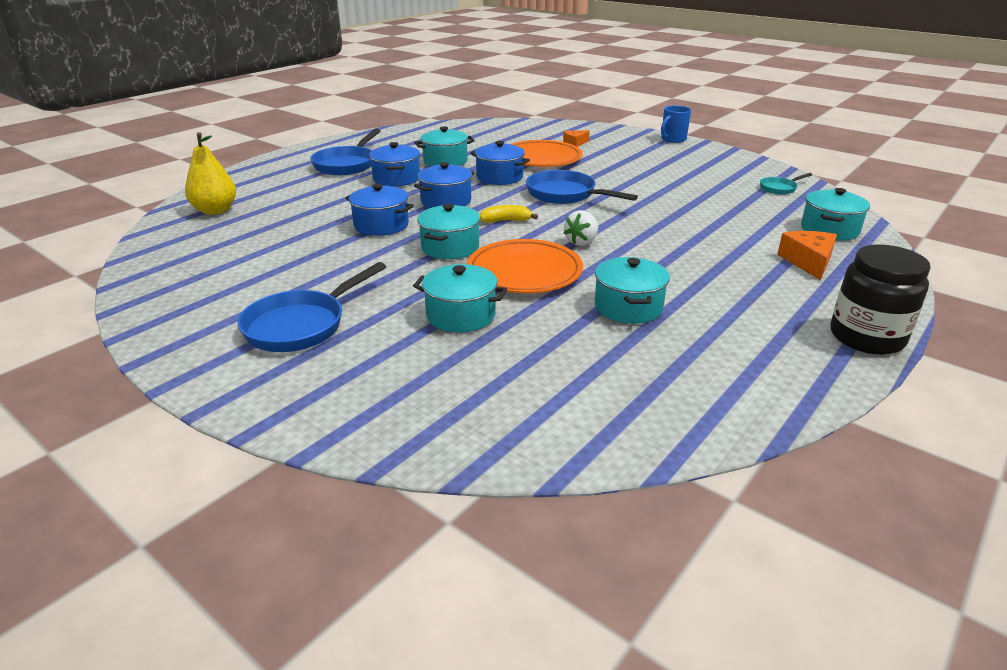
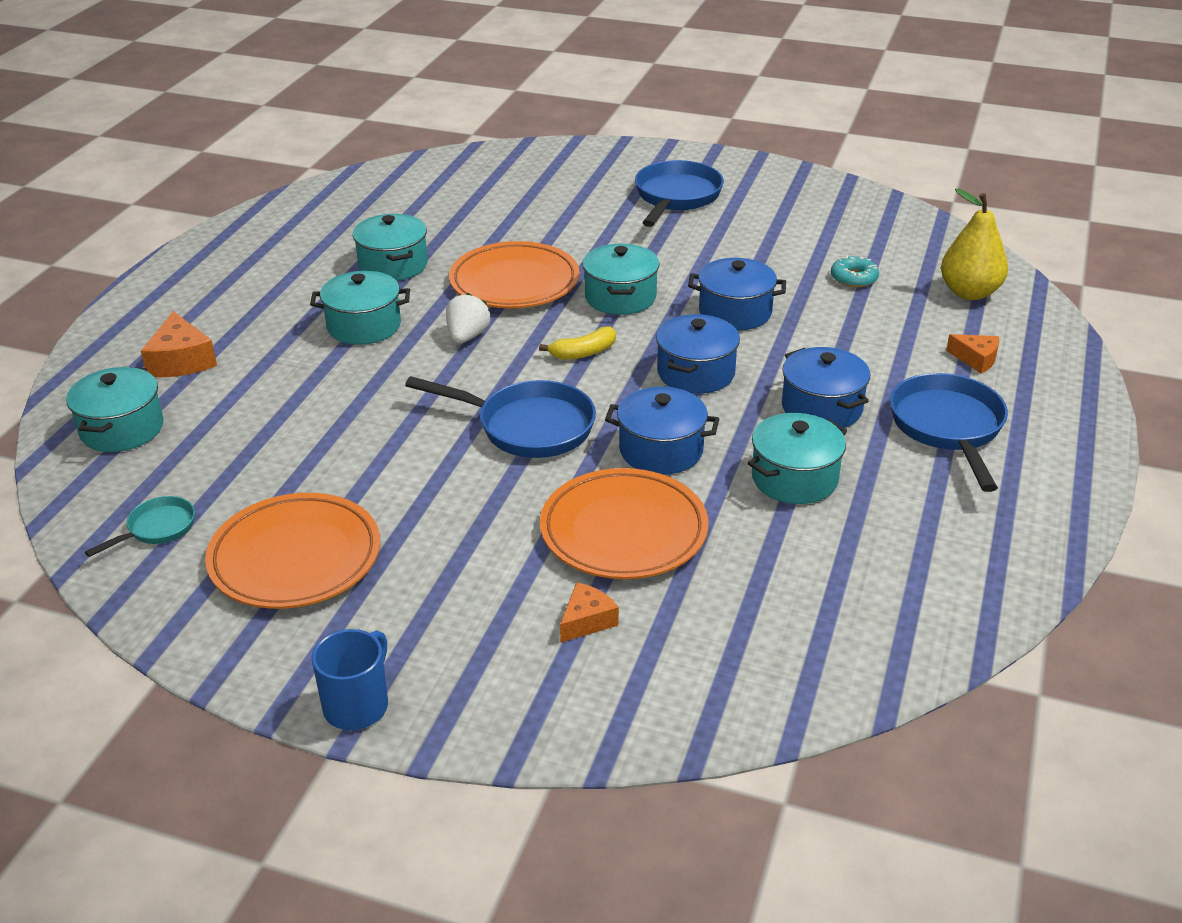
camera: 160 degrees right, 5 degrees up
(269, 231) = (854, 278): none -> turquoise donut
(281, 183) = (976, 359): none -> orange cheese
(461, 315) = (547, 229): turquoise pot -> turquoise pot (364, 326)
(702, 171) = (295, 558): none -> orange plate
(866, 337) = (165, 278): black jar -> none

